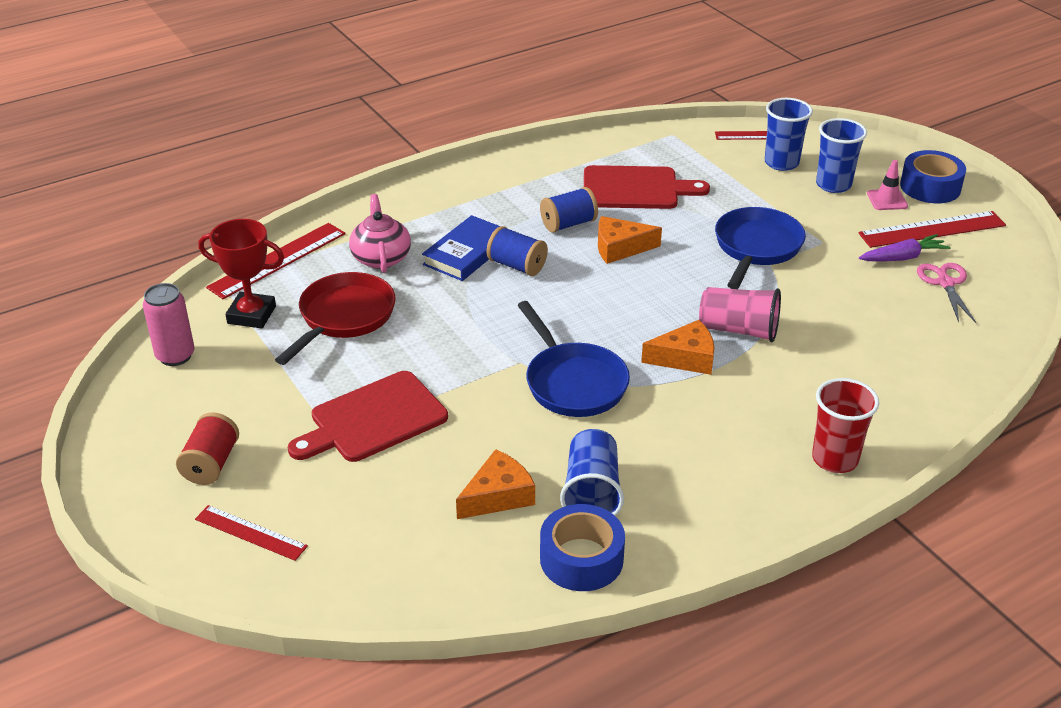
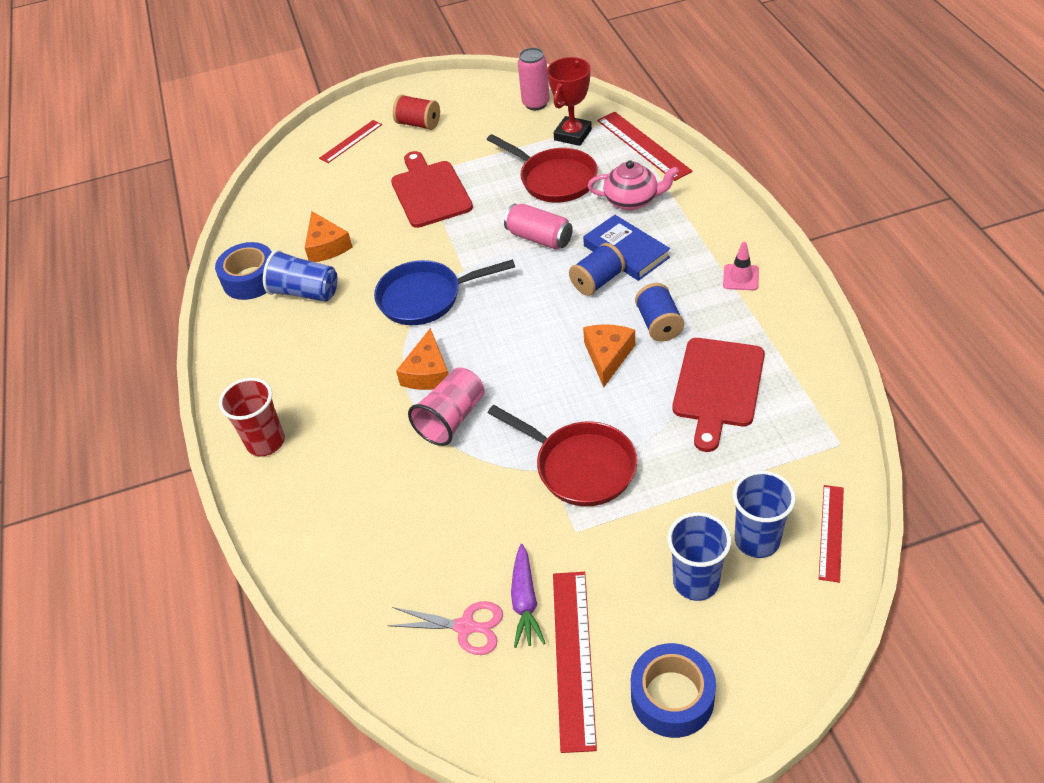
camera: 110 degrees right, 10 degrees up
(454, 313) = (539, 238): none -> pink can
(756, 248) = (580, 466): blue pan -> red pan
(887, 200) = (650, 631): pink traffic cone -> pink traffic cone (740, 277)

